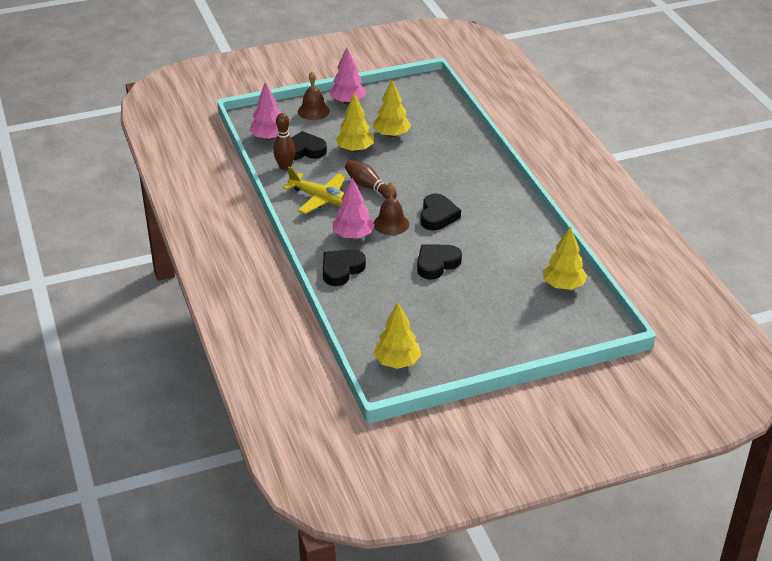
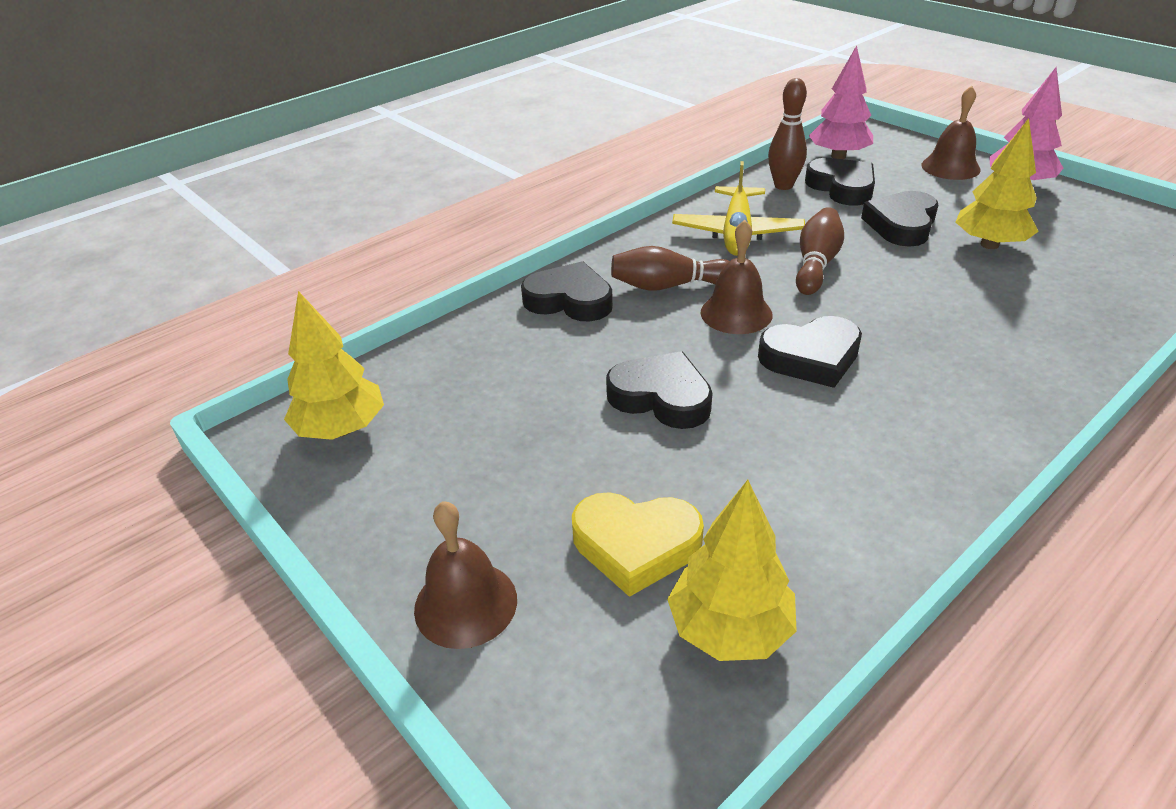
camera: 70 degrees right, 0 degrees up
(353, 236) = (668, 286): pink tree -> brown bowling pin
(355, 149) = (901, 225): yellow tree -> black heart
(516, 295) = (636, 545): none -> yellow heart
(521, 342) = (465, 604): none -> brown bell

